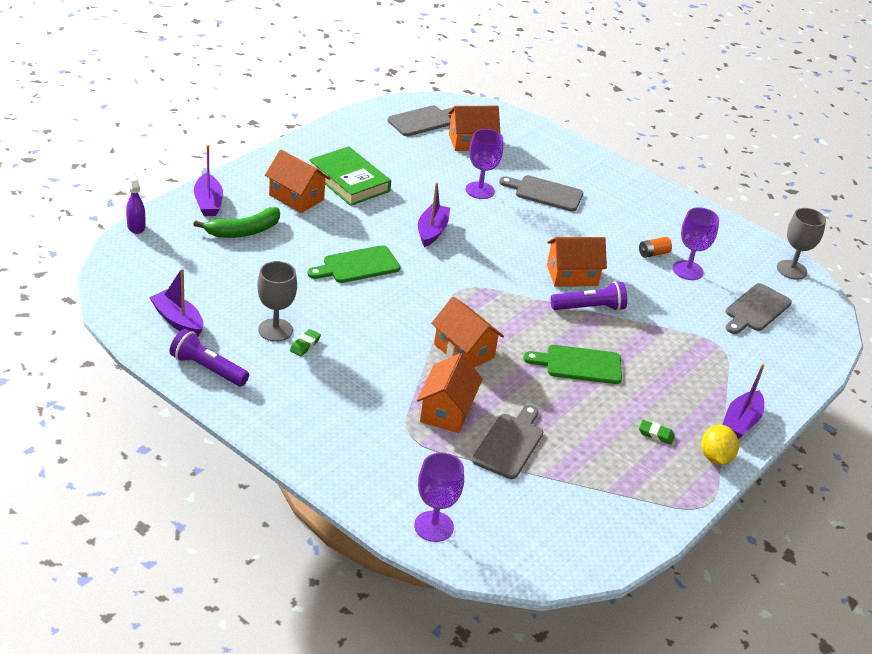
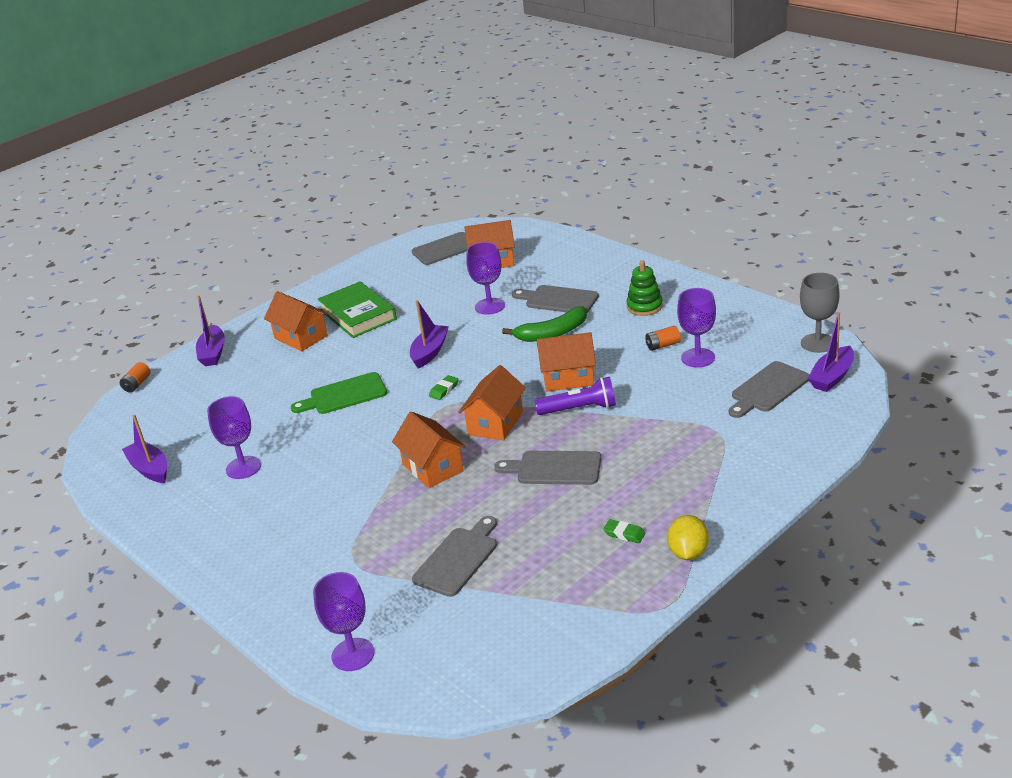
camera: 15 degrees right, 5 degrees down
(136, 226) = (137, 384): purple spray bottle -> orange battery
(207, 369) = (165, 513): purple flashlight -> none
(243, 231) = (239, 376): green banana -> green banana (552, 333)
(275, 330) = (243, 467): grey goblet -> purple goblet
(305, 345) = (269, 479): green eraser -> green eraser (444, 390)
(446, 411) = (398, 531): orange house -> orange house (495, 423)
(579, 364) = (554, 468): green cutting board -> grey cutting board
(628, 211) = (644, 306): none -> green stacking toy
(741, 422) = (726, 511): purple boat -> purple boat (832, 377)

